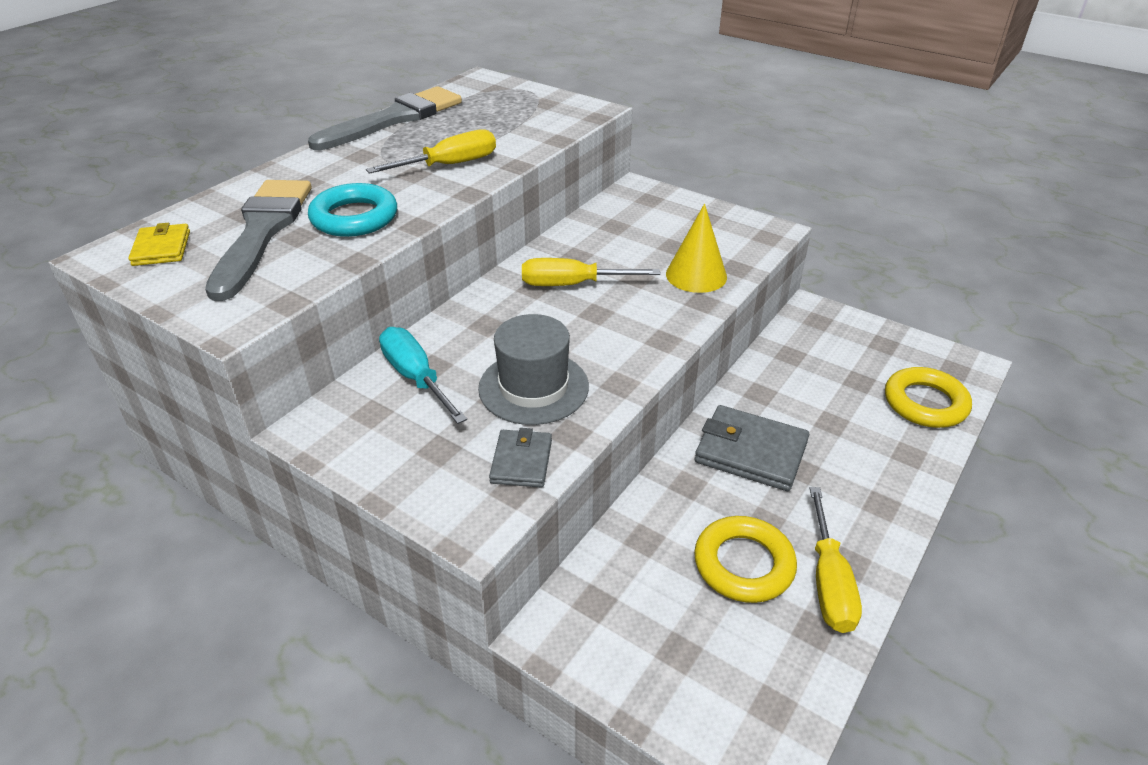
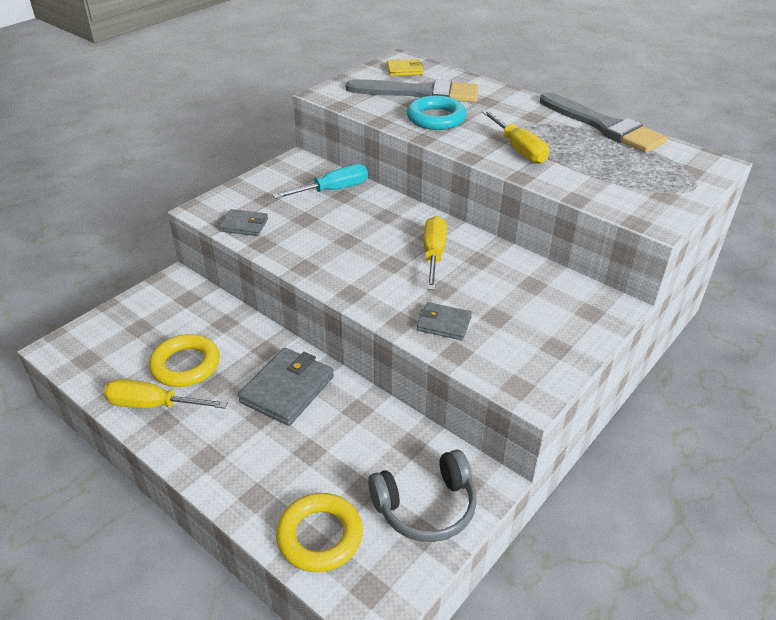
camera: 95 degrees right, 0 degrees up
(533, 387) = (311, 232): grey hat -> none
(696, 275) = (444, 324): yellow cone -> grey wallet
(856, 342) = (425, 506): none -> grey headphones

